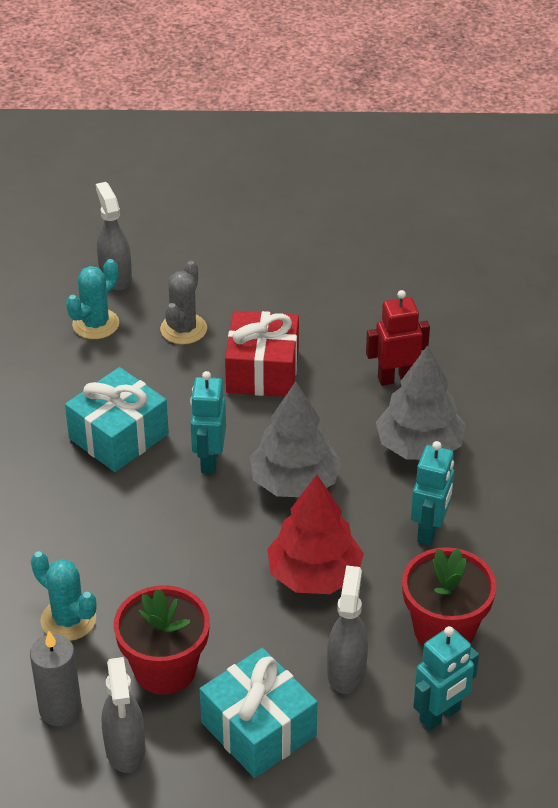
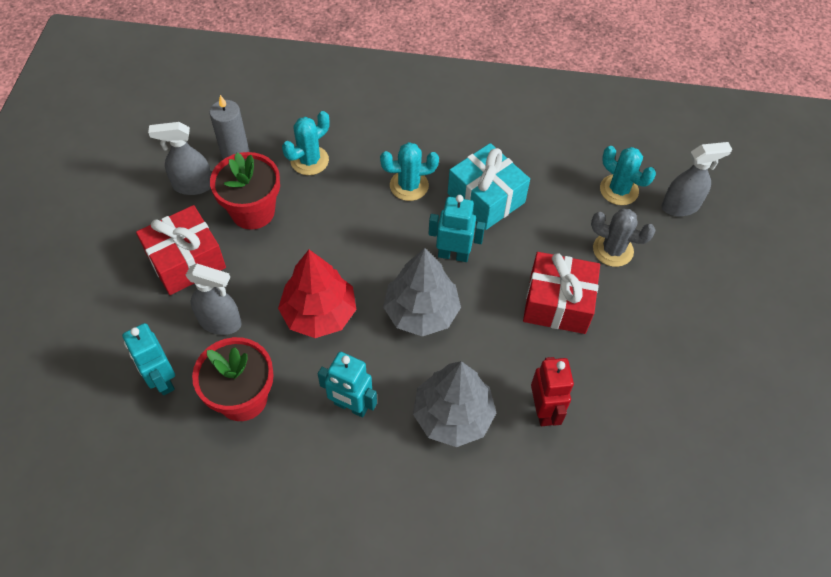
camera: 95 degrees right, 15 degrees up
(105, 510) = (409, 185): none -> turquoise cactus
(258, 729) = (186, 261): turquoise gift -> red gift

